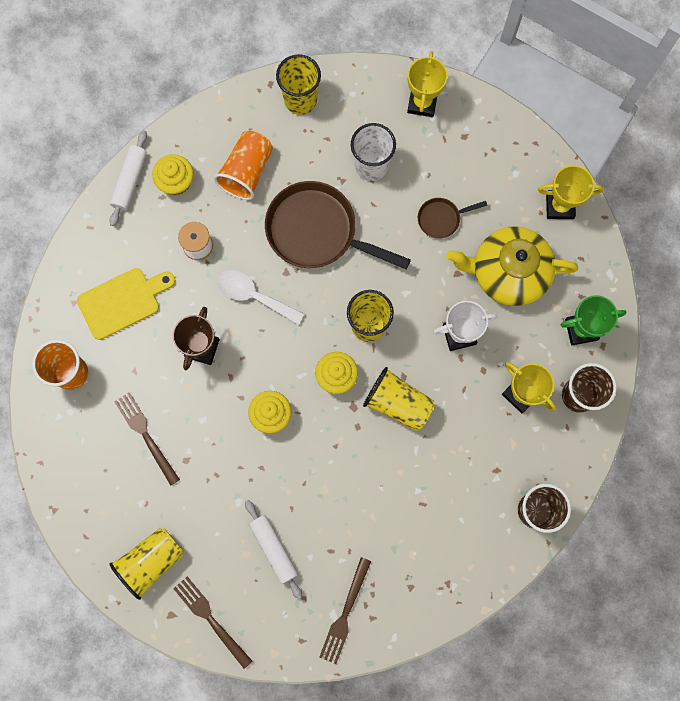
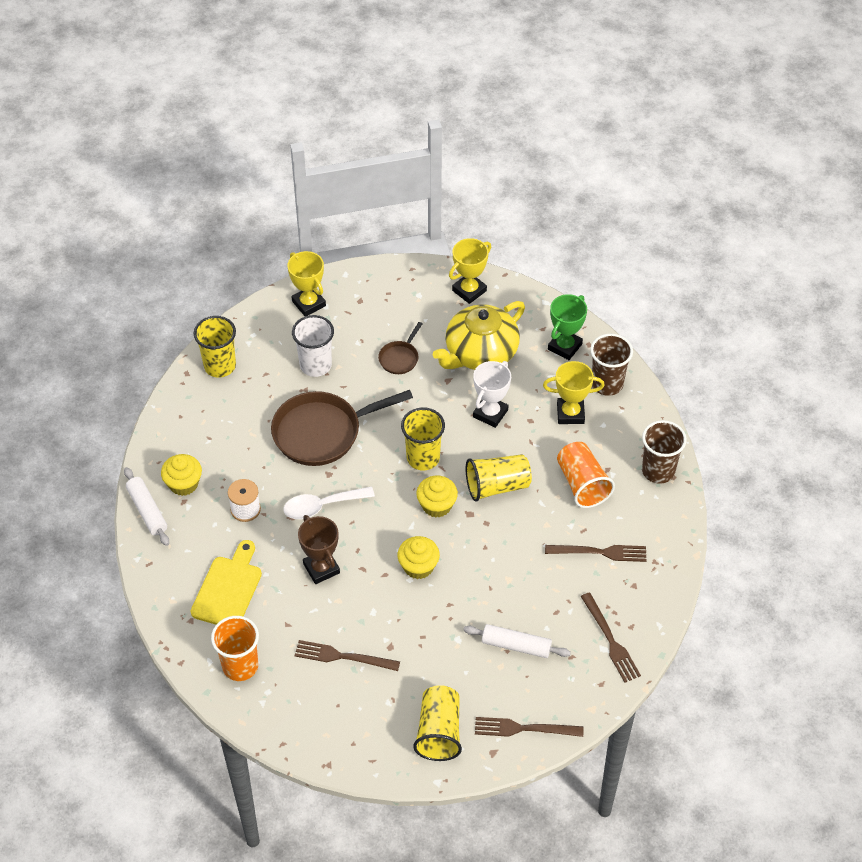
camera: 45 degrees left, 25 degrees down
(247, 171) = (229, 437): orange cup -> orange cup (582, 484)
(415, 535) = (600, 552): none -> brown fork

